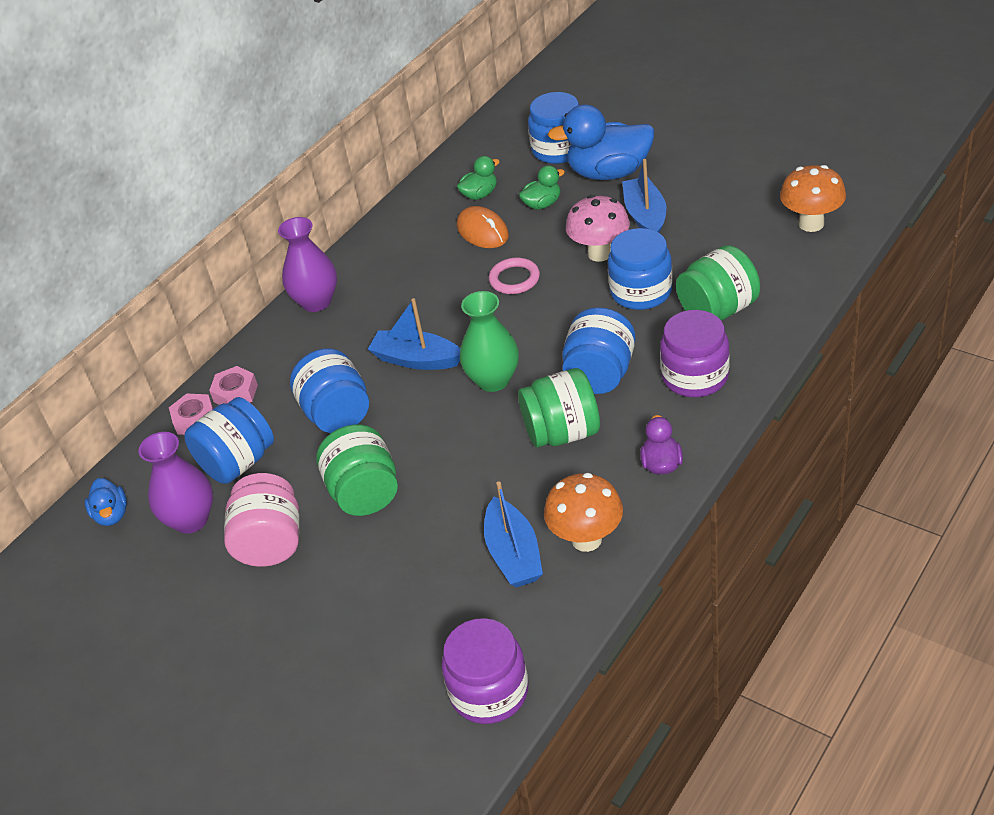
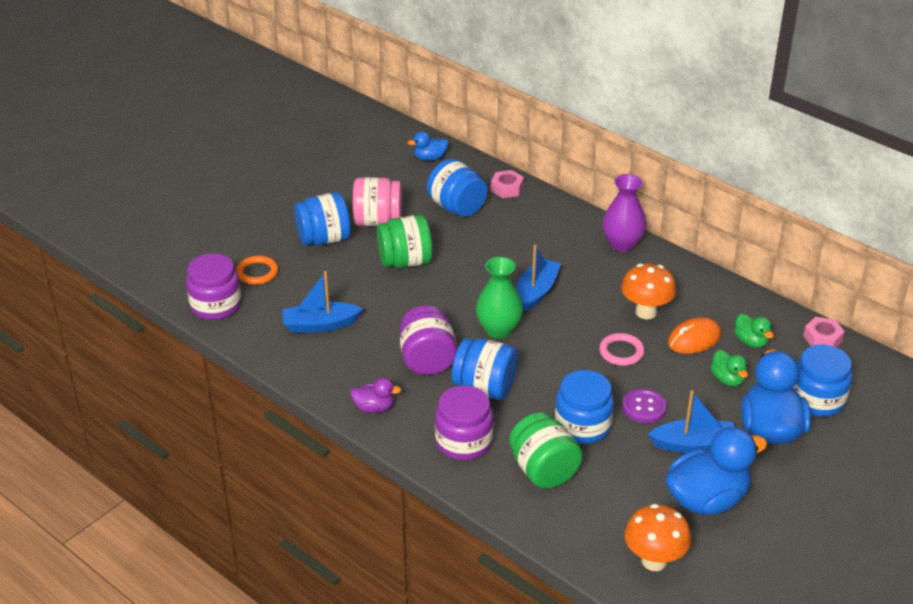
camera: 90 degrees right, 5 degrees down
(191, 520) = (412, 189): purple vase -> none
(235, 393) = (528, 206): pink nut -> pink nut (822, 338)
(337, 414) = (489, 251): blue jar -> blue jar (324, 239)
(405, 659) = (257, 273): none -> orange ring
(562, 433) = (427, 360): green jar -> purple jar
(586, 539) = (318, 360): orange mushroom -> orange mushroom (646, 312)
(600, 253) = (644, 407): pink mushroom -> purple button
(718, 201) = (707, 499): none -> blue duck

